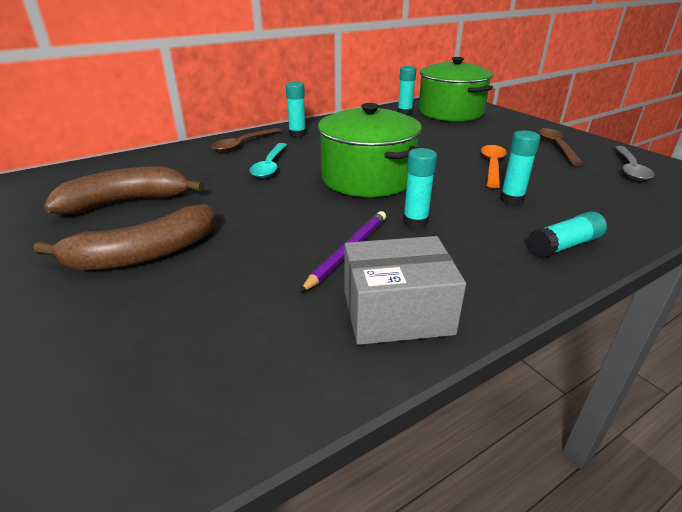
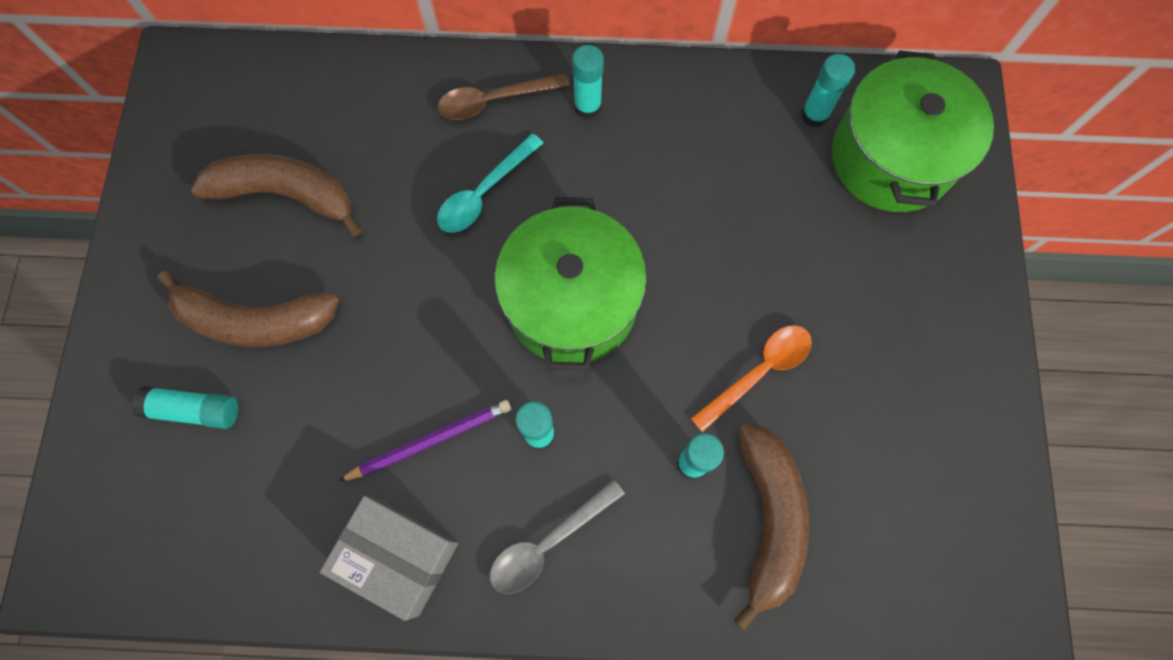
camera: 35 degrees right, 40 degrees up
(556, 146) = (917, 379): brown spoon -> none
(564, 245) = (644, 580): turquoise glue stick -> turquoise glue stick (194, 410)
(578, 200) = (768, 519): none -> brown banana
(630, 168) = (939, 503): grey spoon -> grey spoon (548, 543)

